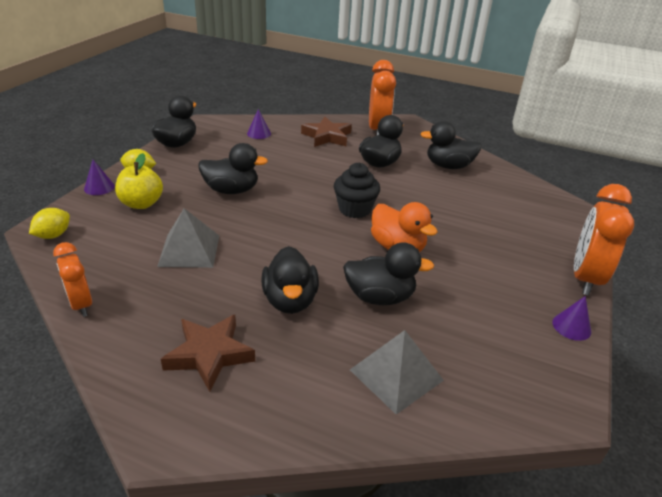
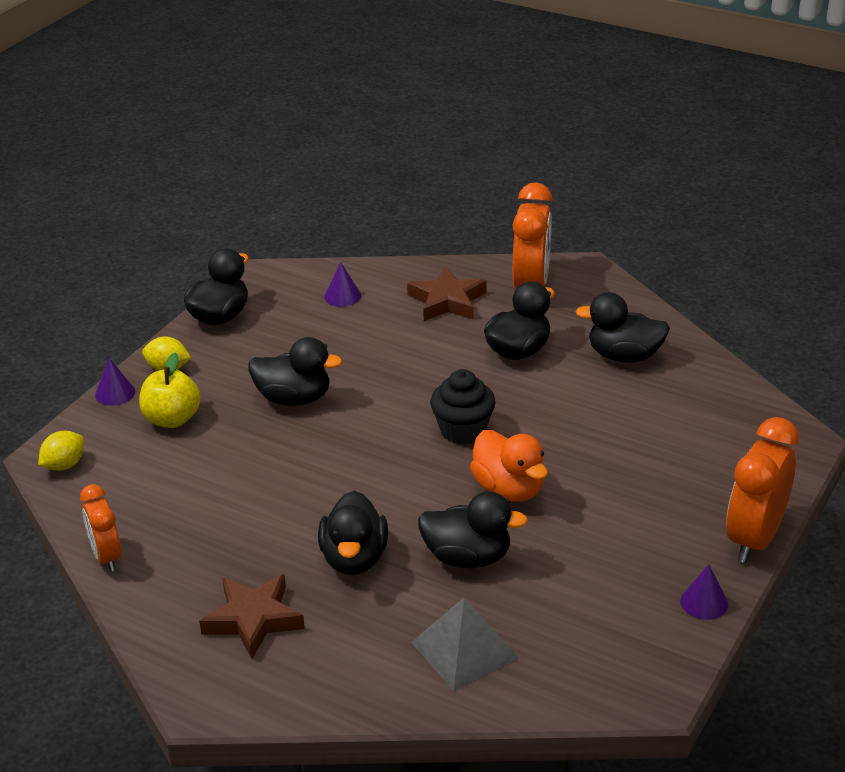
camera: 10 degrees right, 0 degrees up
(189, 250) = (233, 489): grey pyramid -> none

